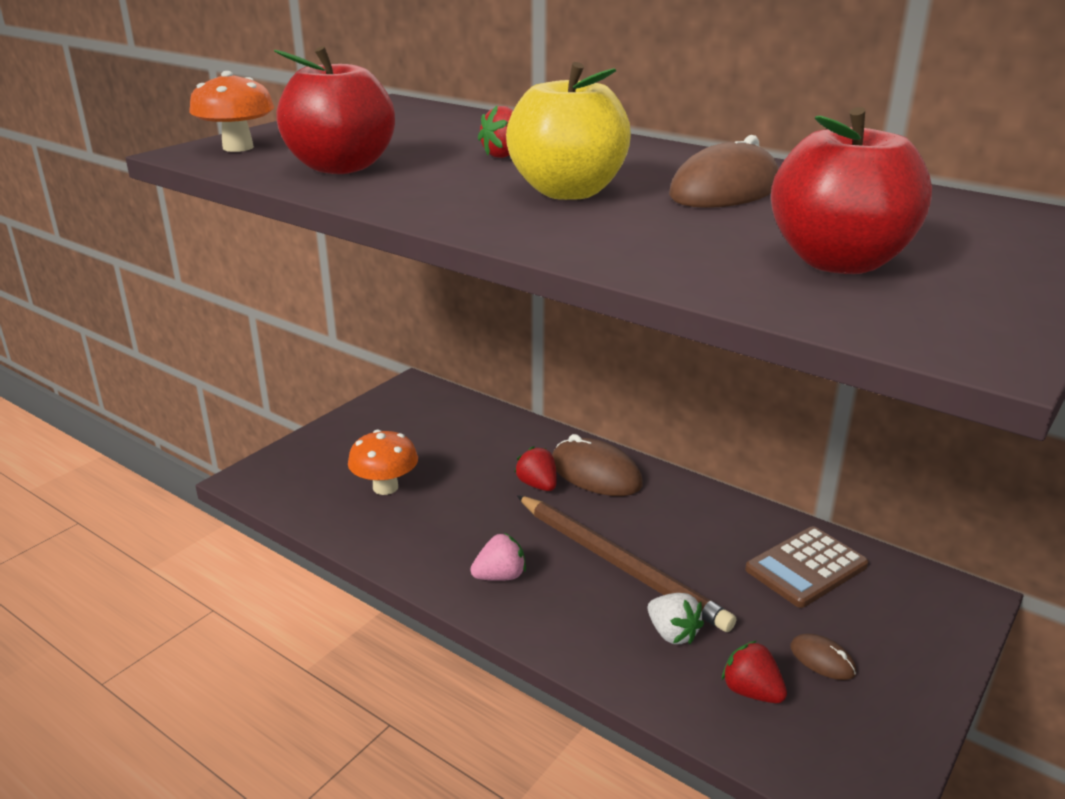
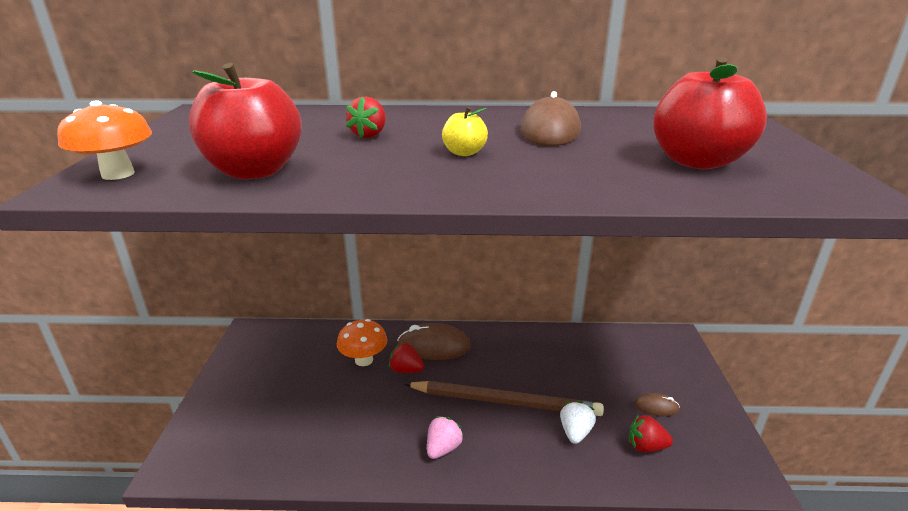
camera: 35 degrees left, 0 degrees up
(385, 487) = (300, 420): orange mushroom -> orange mushroom (364, 360)
(568, 192) = (464, 153): yellow apple -> yellow apple, size x0.48
(672, 633) = (575, 432): white strawberry -> white strawberry turned 90 degrees counterclockwise
(806, 567) = (597, 355): brown calculator -> none

